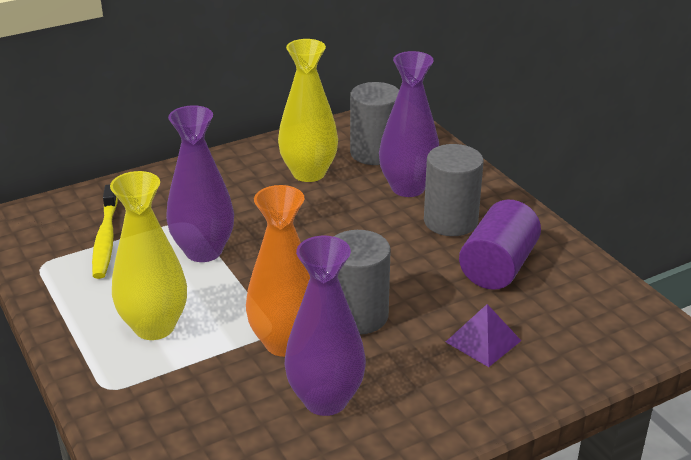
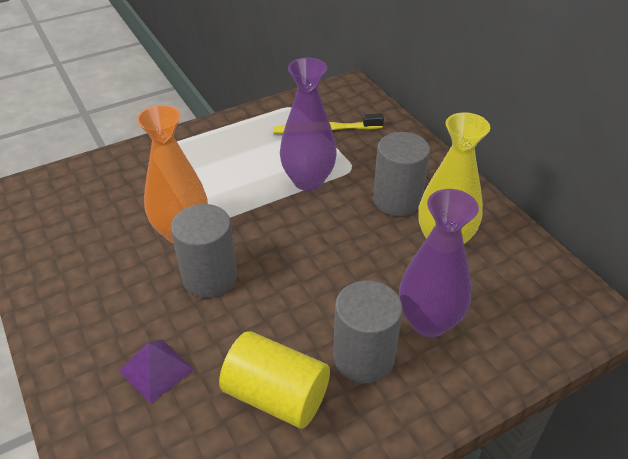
camera: 90 degrees right, 10 degrees up
(154, 327) = (214, 164): yellow vase -> none
(325, 400) = (109, 257): purple vase -> none
(374, 153) = (498, 294): grey cylinder -> grey cylinder (397, 200)
(498, 267) = (276, 395): purple cylinder -> yellow cylinder

